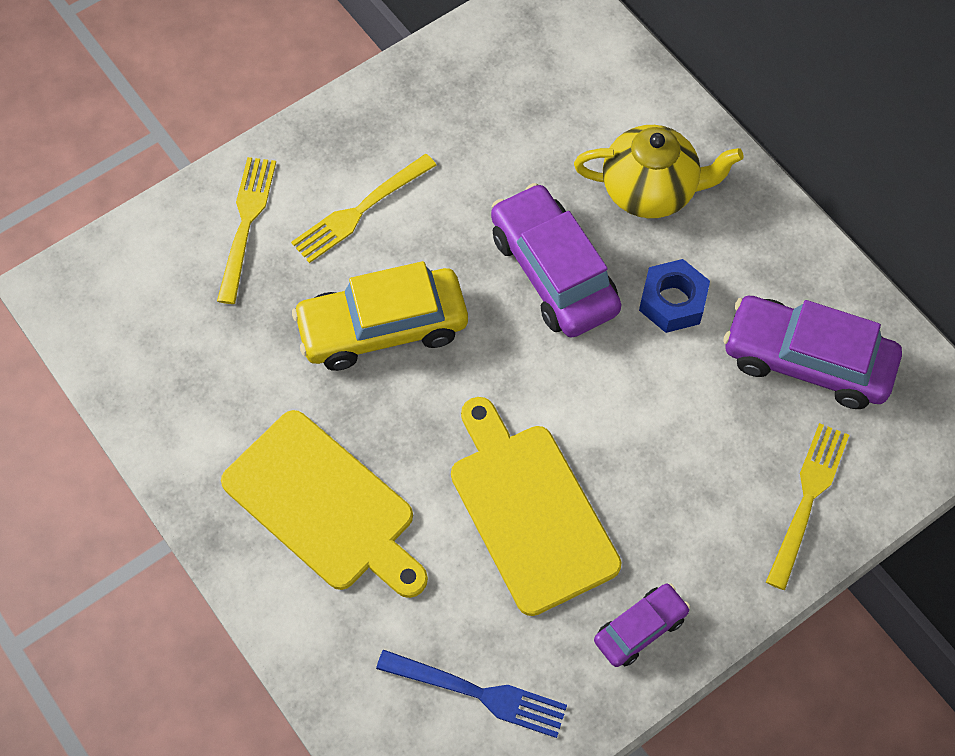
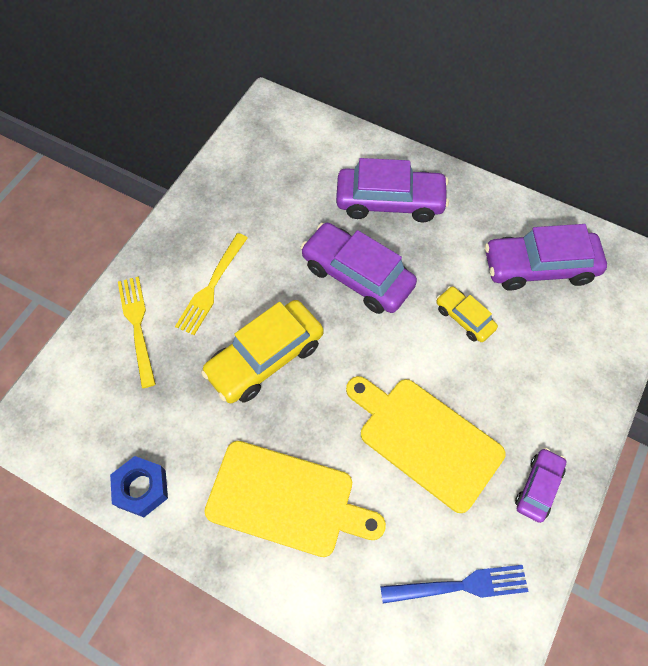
camera: 25 degrees left, 0 degrees up
(651, 191) = (390, 202): yellow teapot -> purple car
(665, 385) = (464, 318): none -> yellow car
(672, 302) = (440, 264): blue nut -> blue nut (142, 488)
(807, 499) = (589, 353): yellow fork -> none

